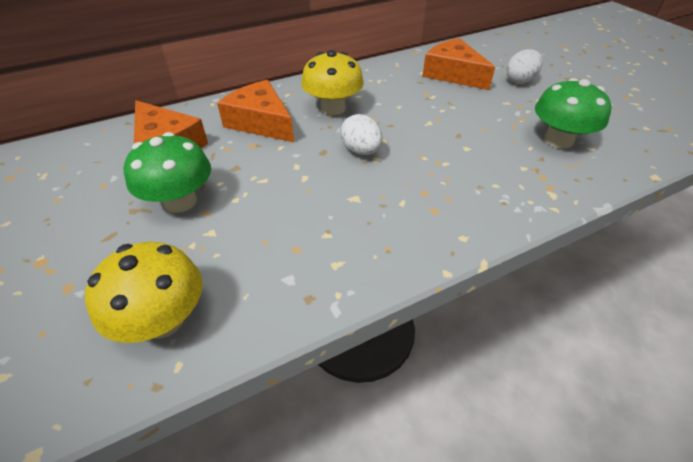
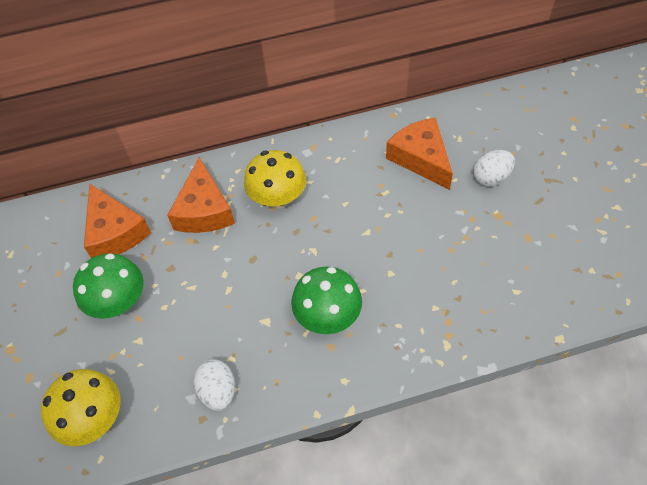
camera: 15 degrees right, 10 degrees up
(261, 122) = (204, 210): orange cheese -> orange cheese turned 150 degrees counterclockwise
(361, 151) = (288, 263): white egg -> white egg (218, 391)
(558, 140) = (488, 275): green mushroom -> green mushroom (328, 316)

